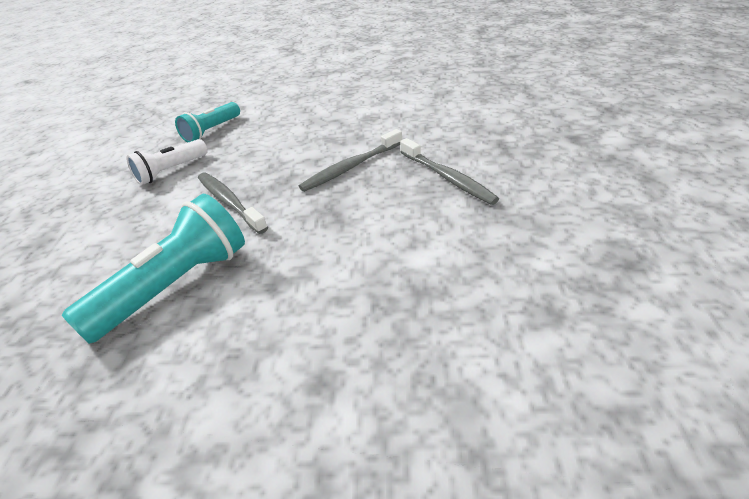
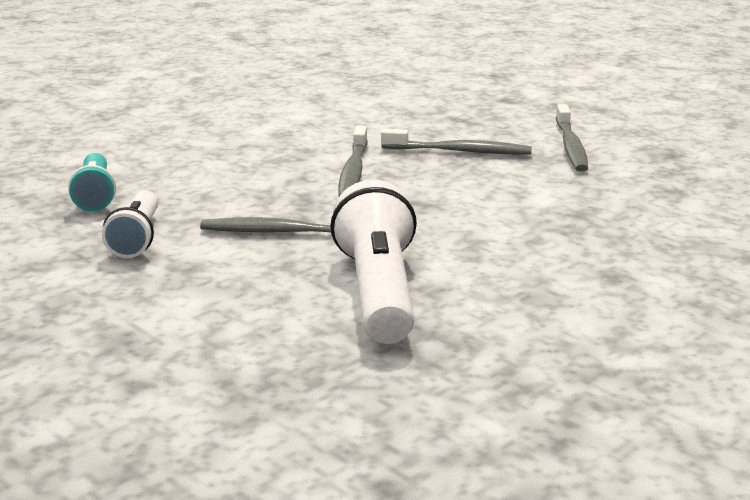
camera: 50 degrees left, 15 degrees down
(175, 286) = (378, 292): turquoise flashlight -> white flashlight
(544, 210) = (571, 146): none -> grey toothbrush

